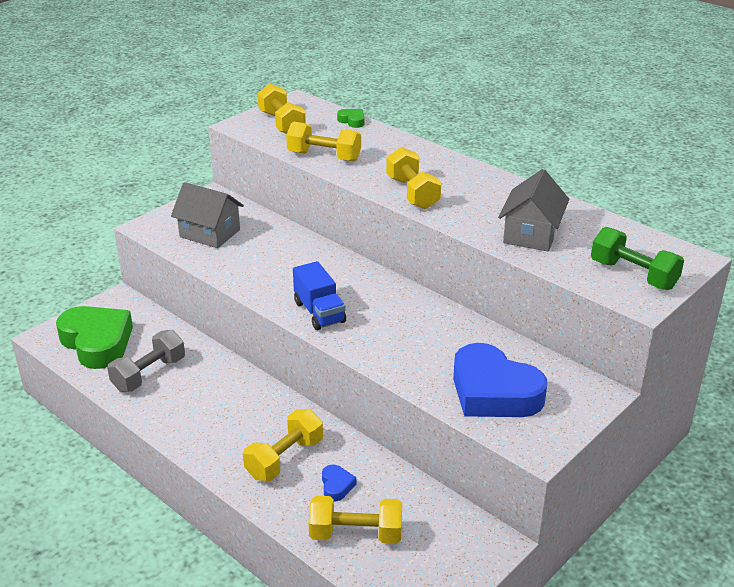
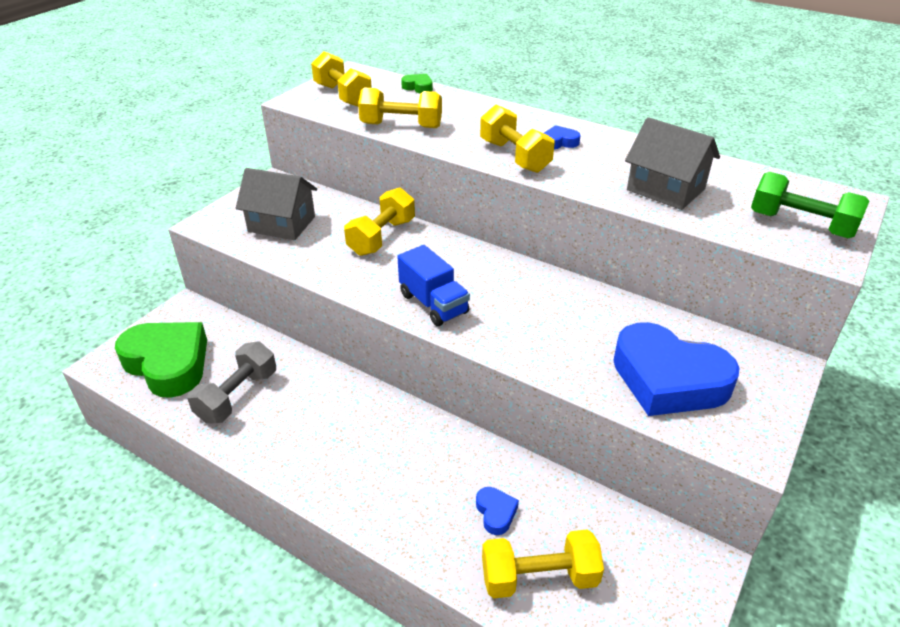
camera: 10 degrees left, 5 degrees up
(284, 458) = (424, 485): yellow dumbbell -> yellow dumbbell (382, 237)
(457, 184) = (559, 142): none -> blue heart
(531, 234) = (665, 189): grey house -> grey house turned 60 degrees counterclockwise

